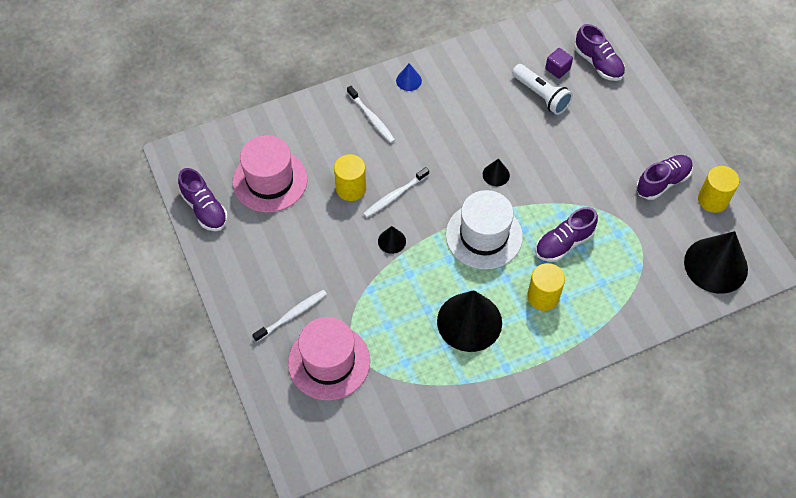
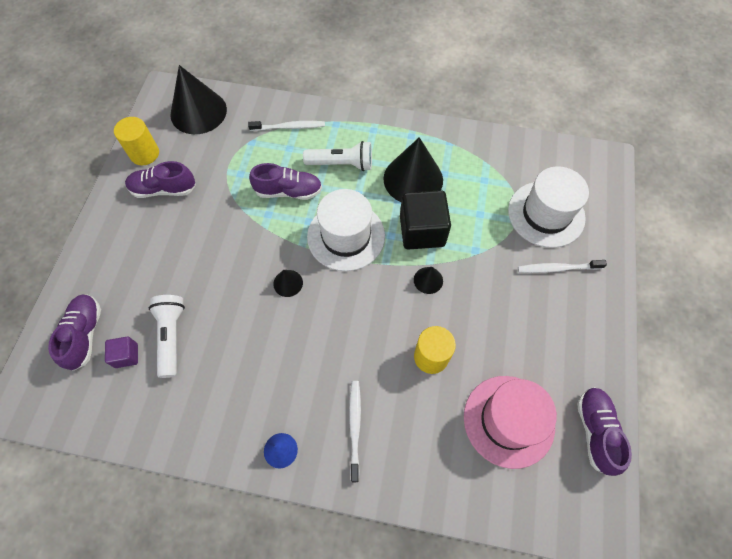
camera: 145 degrees left, 5 degrees up
(329, 362) = (546, 214): pink hat -> white hat
(394, 196) = (395, 322): white toothbrush -> white toothbrush (289, 127)
(426, 278) = (422, 231): none -> black cube
(543, 296) = (342, 164): yellow cylinder -> white flashlight

